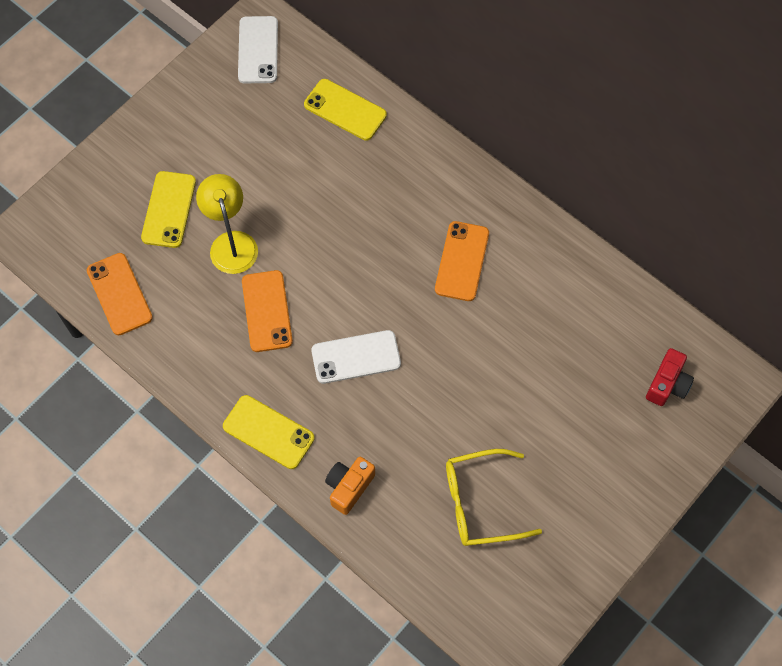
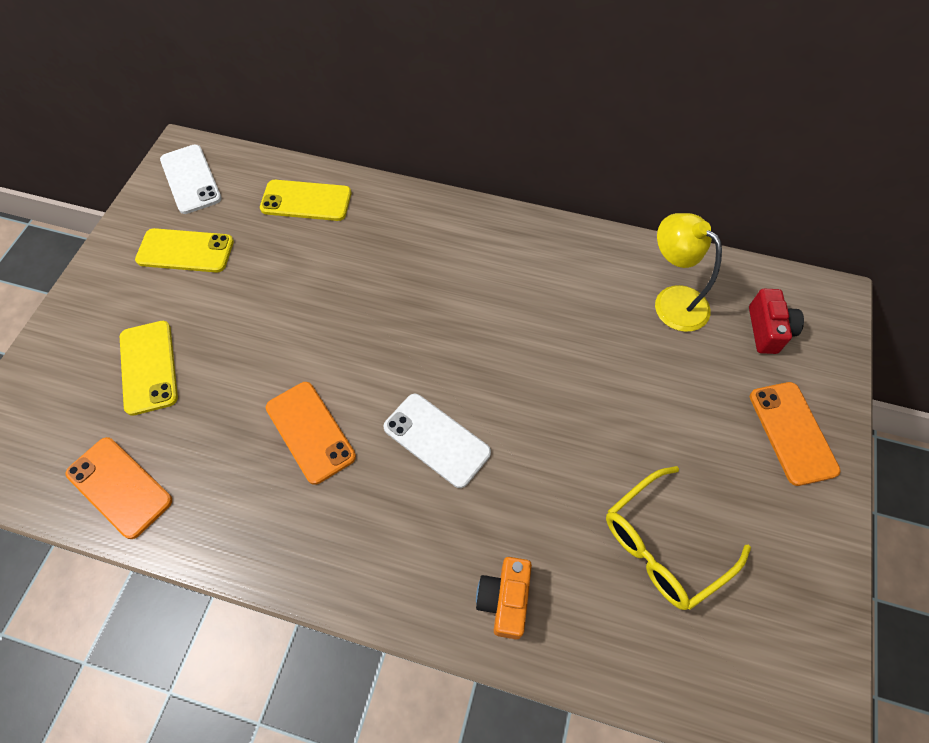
camera: 25 degrees left, 5 degrees down
(231, 243) = (237, 374): yellow lamp -> yellow lamp (672, 300)
(268, 432) = (375, 575): yellow phone -> yellow phone (185, 251)
(356, 357) = (436, 440): white phone -> white phone turned 75 degrees clockwise
(461, 261) = (497, 295): orange phone -> orange phone (792, 433)

